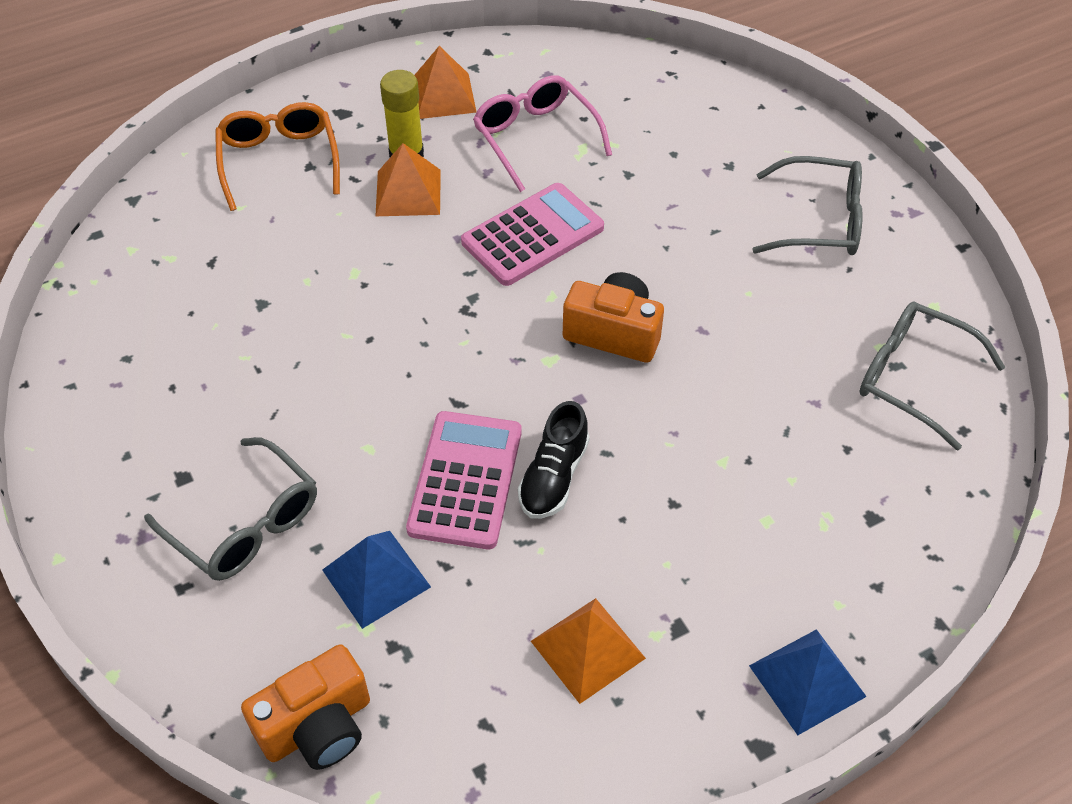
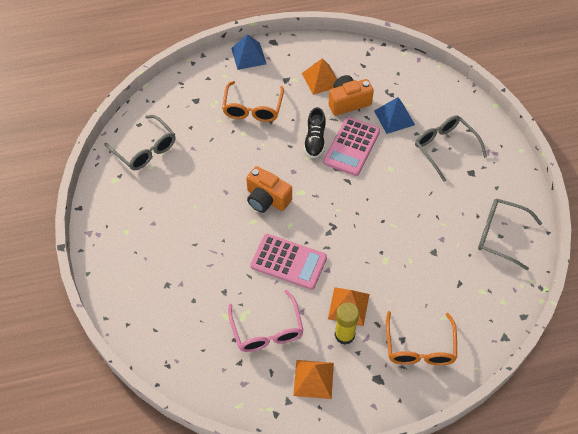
camera: 165 degrees left, 5 degrees up
(317, 726) = (421, 76): orange camera -> orange camera (348, 102)
(533, 235) = (288, 262): pink calculator -> pink calculator turned 135 degrees counterclockwise
(553, 477) = (315, 140): black shoe -> black shoe turned 150 degrees clockwise
(728, 525) = (252, 109): none -> orange glasses
(820, 221) = (139, 238): grey glasses -> grey glasses (500, 235)

